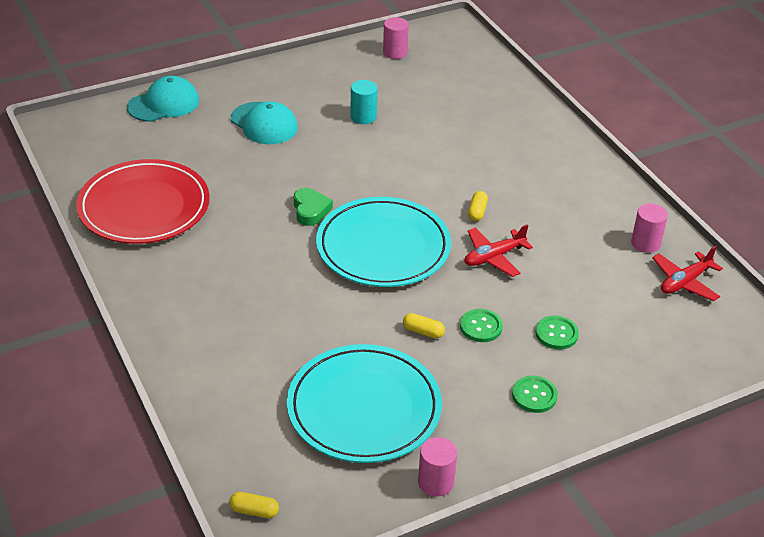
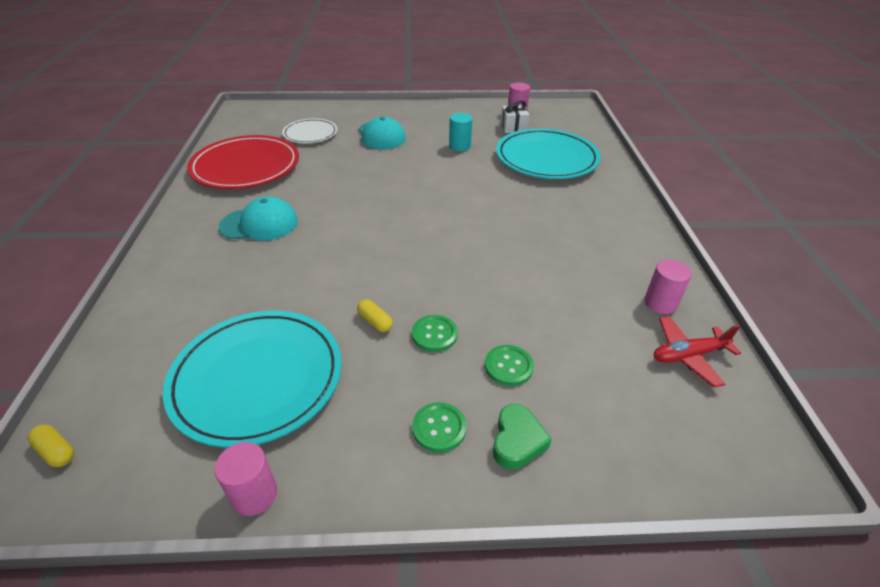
camera: 25 degrees right, 0 degrees up
(164, 104) = (324, 111): turquoise cap -> turquoise cap (260, 224)
(178, 142) = (310, 134): none -> white plate
(310, 210) = (363, 198): green heart -> green heart (517, 440)
(383, 247) = (399, 239): turquoise plate -> turquoise plate (546, 158)
(404, 76) = (513, 127): none -> white gift
(477, 212) = (504, 233): yellow capsule -> none
(494, 257) = (493, 274): red plane -> none

